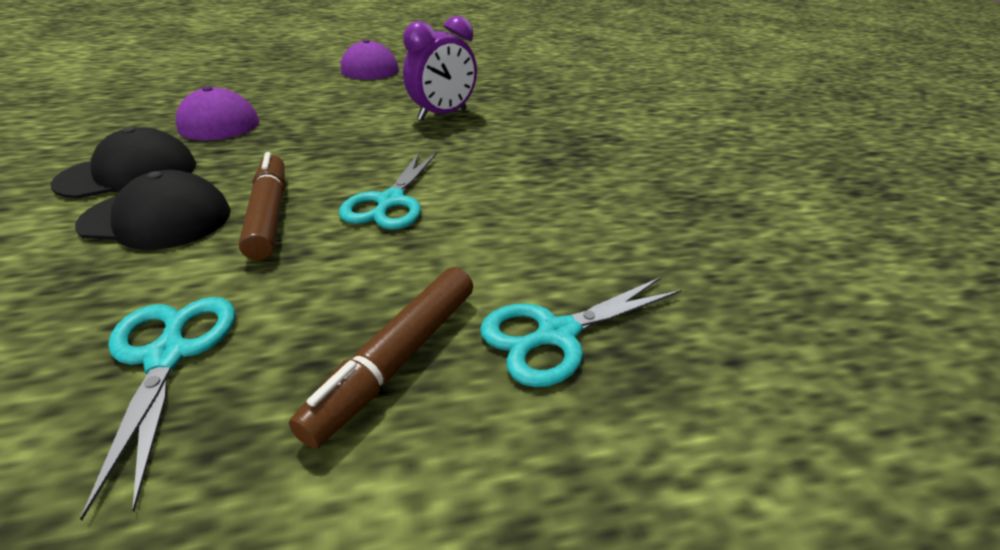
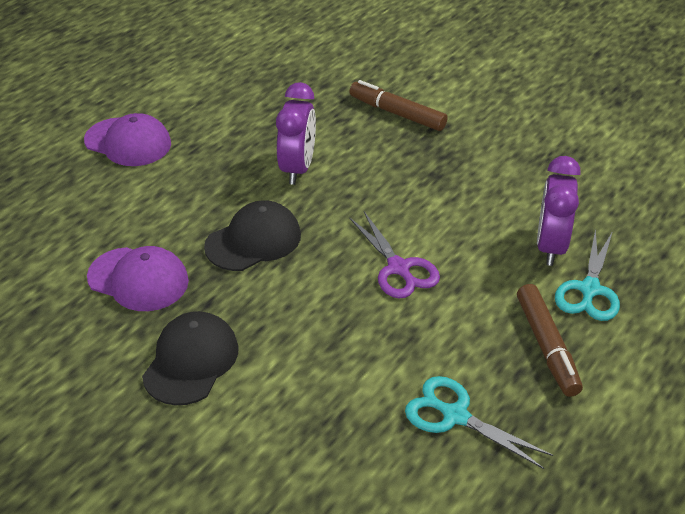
camera: 40 degrees left, 5 degrees up
(157, 218) = (289, 371): black cap -> black cap (253, 241)
(269, 214) = (348, 323): brown marker -> brown marker (397, 113)
(390, 202) = (398, 268): turquoise scissors -> purple scissors
(575, 265) = (550, 246): none -> purple clock

